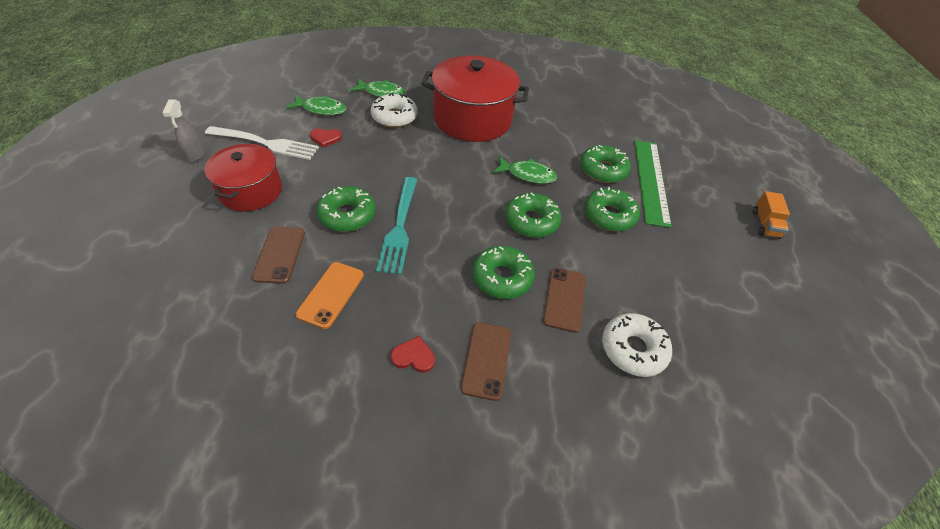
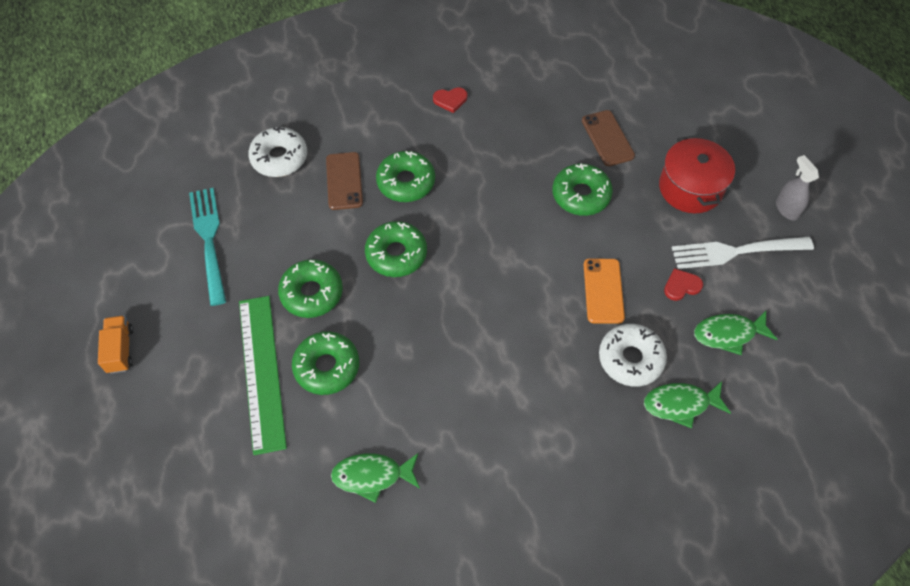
camera: 165 degrees right, 10 degrees up
(331, 294) = (541, 121): orange phone -> orange phone (603, 291)
(399, 226) = (524, 200): turquoise fork -> turquoise fork (209, 241)
(472, 119) = (528, 400): red pot -> none
(486, 360) = (395, 114): brown phone -> none
(527, 175) = (420, 321): green fish -> green fish (372, 476)

